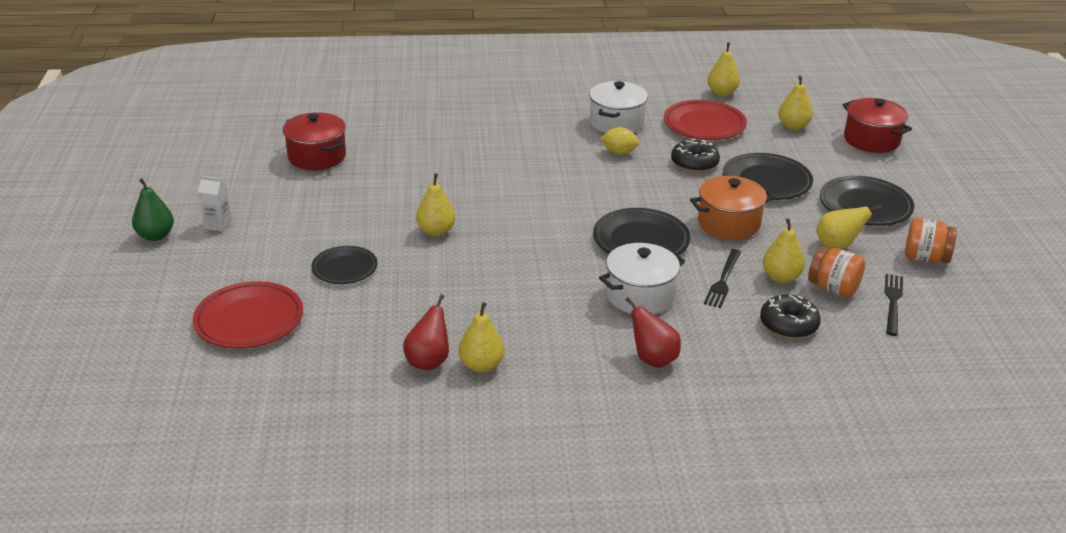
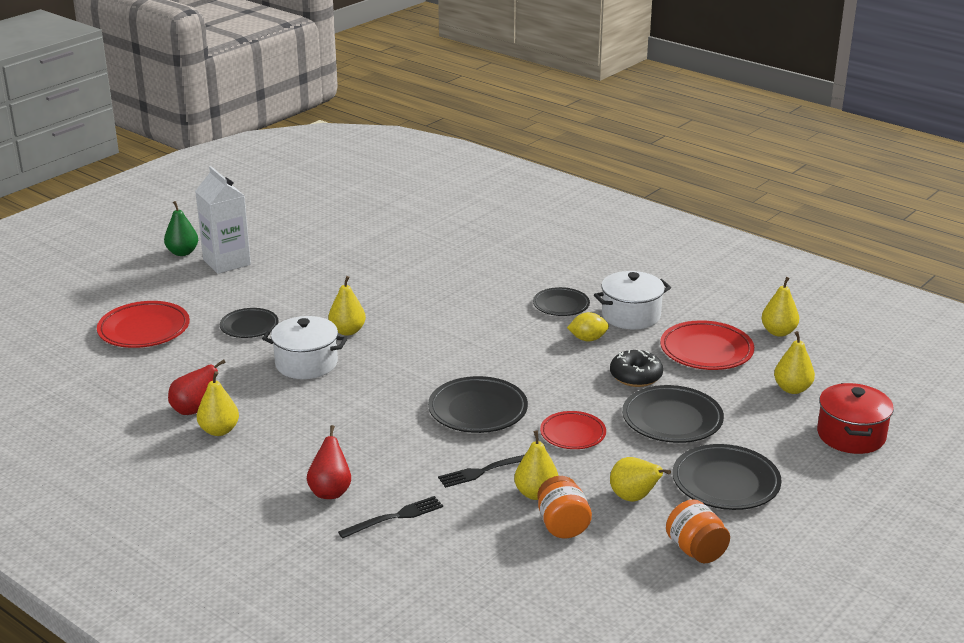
camera: 45 degrees right, 5 degrees down
(218, 225) = (227, 262): white carton -> white carton, size x2.03
(317, 156) = (362, 244): red pot -> none
(558, 136) = (561, 305): none -> black plate
(619, 152) = (588, 339): yellow lemon -> yellow lemon turned 60 degrees counterclockwise
(640, 296) = (403, 446): white pot -> white pot (306, 363)
(728, 223) = (573, 434): orange pot -> red plate
(788, 325) = (472, 528): black donut -> none
(893, 302) = (593, 563): black fork -> black fork (395, 517)

